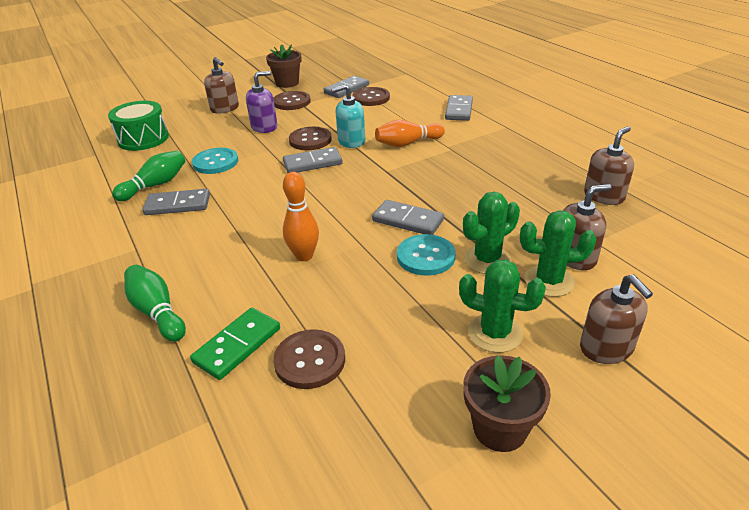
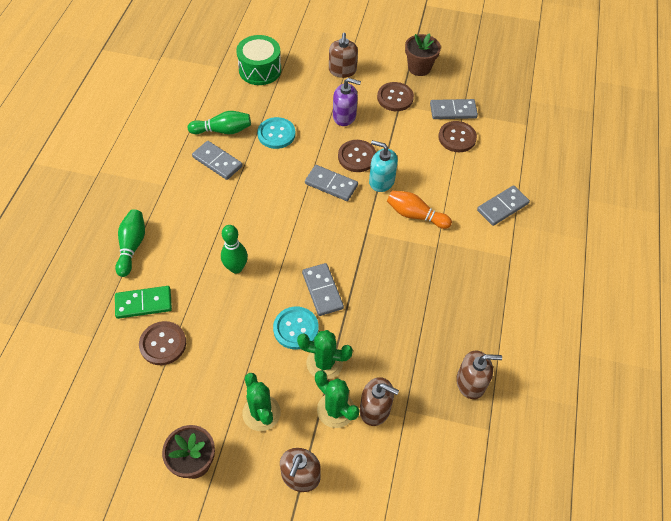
camera: 40 degrees right, 20 degrees up
(304, 256) = (236, 268): orange bowling pin -> green bowling pin

